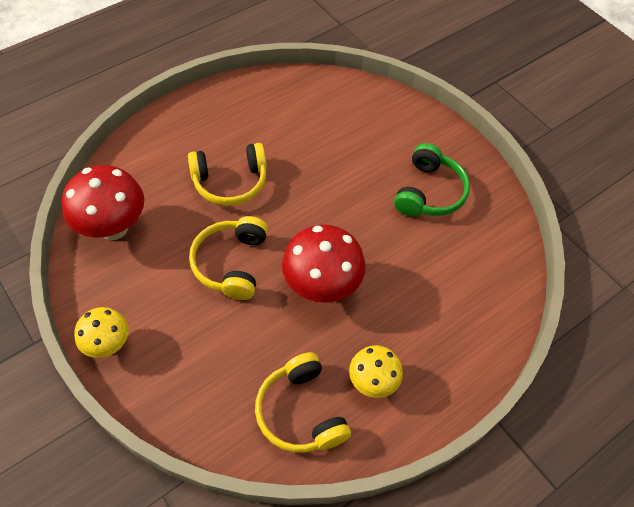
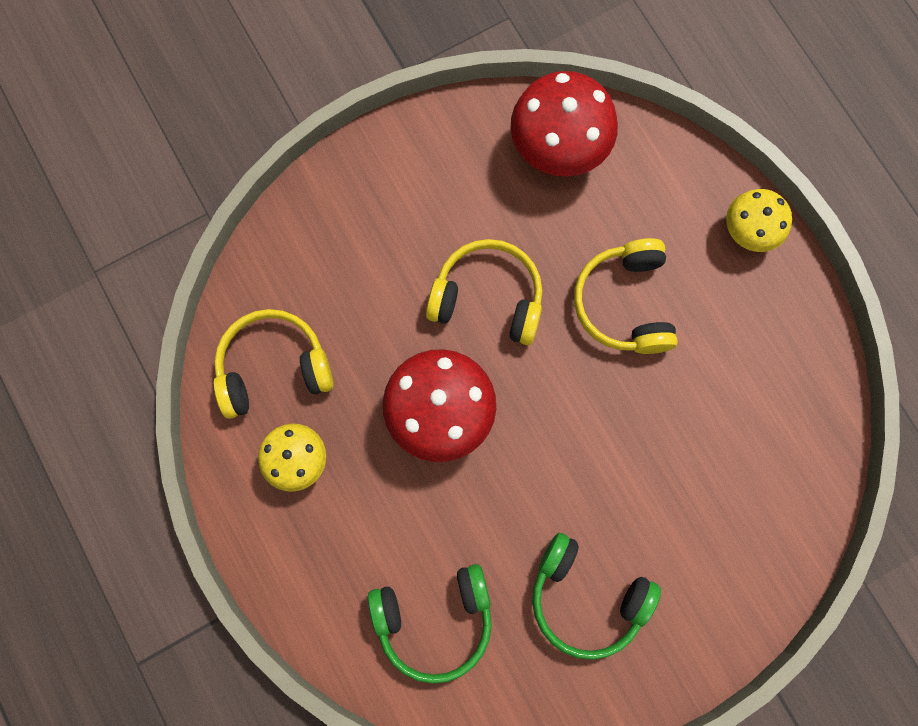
camera: 100 degrees right, 20 degrees up
(108, 344) = (389, 150): yellow mushroom -> yellow mushroom (747, 232)
(466, 276) = (434, 620): none -> green headphones

